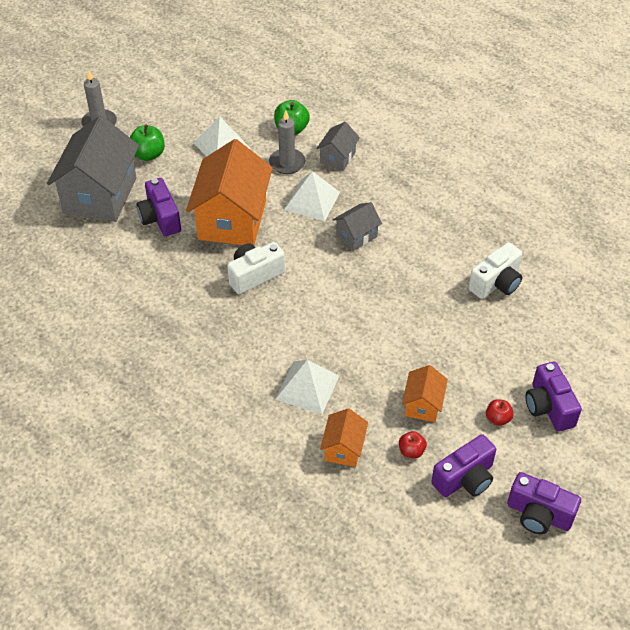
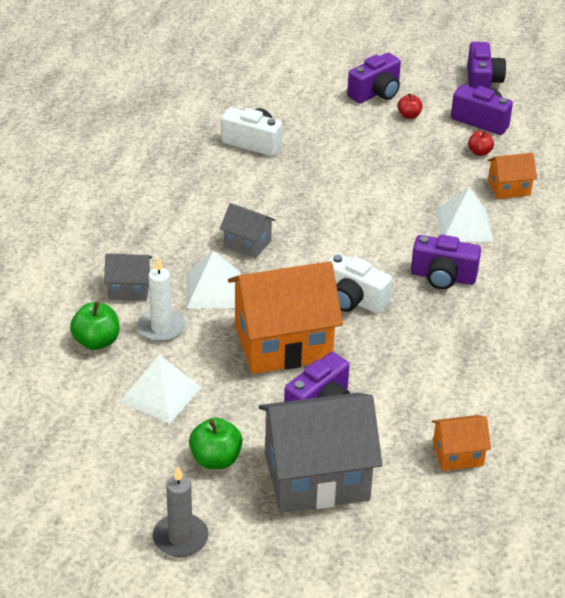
camera: 115 degrees left, 10 degrees down
(249, 342) = (443, 277): none -> purple camera
(287, 163) = (161, 327): grey candle -> white candle
(423, 405) = (427, 156): orange house -> orange house (458, 454)

